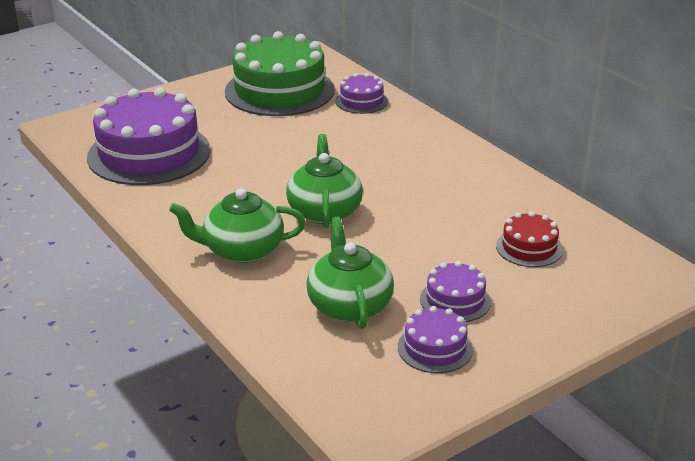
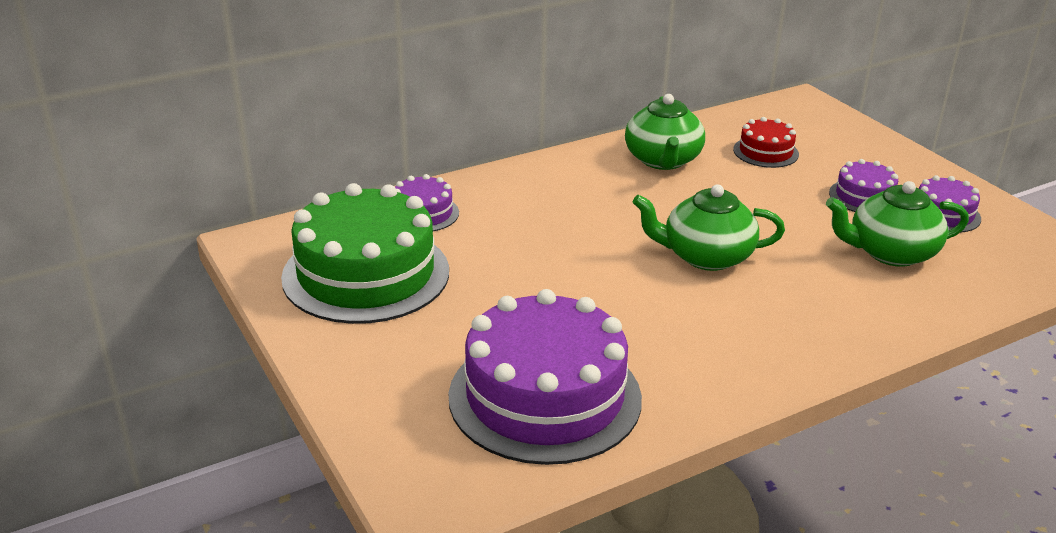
camera: 85 degrees left, 0 degrees up
(242, 250) = (800, 317): green teapot -> green teapot (663, 160)

